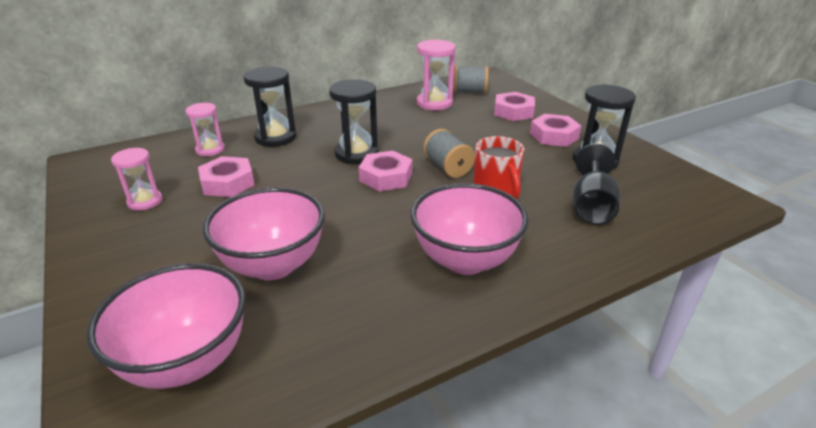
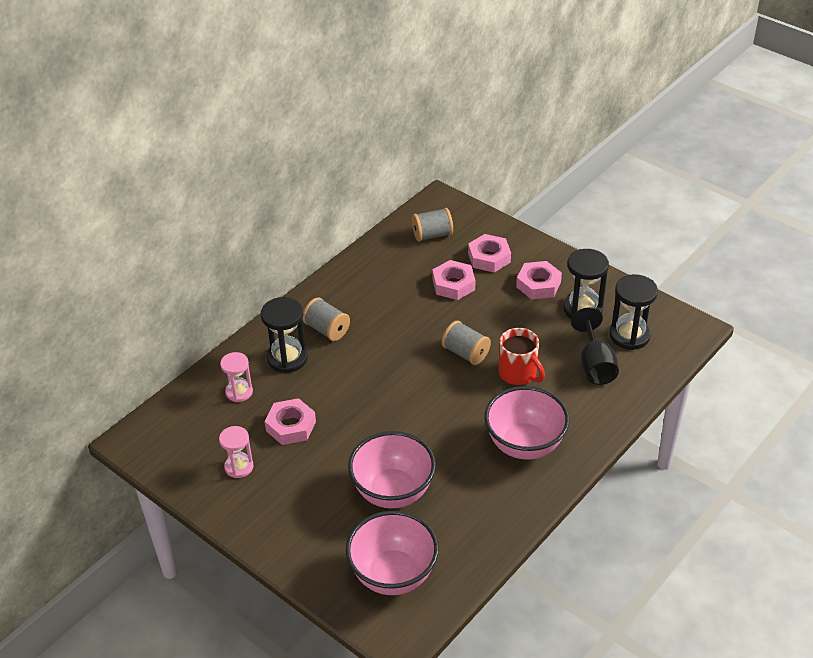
camera: 20 degrees left, 10 degrees up
(328, 127) = (327, 330): none -> grey spool
(356, 154) = (377, 358): black hourglass -> black hourglass (629, 335)
(386, 177) = (420, 379): pink nut -> pink nut (453, 284)
(434, 103) = (407, 264): pink hourglass -> none

